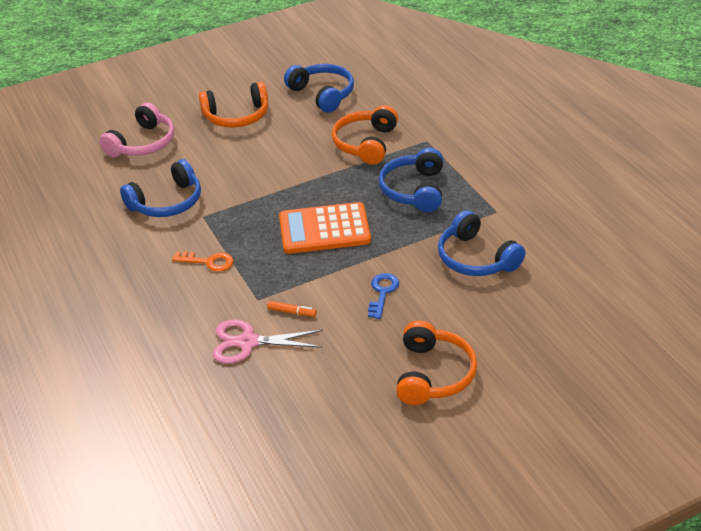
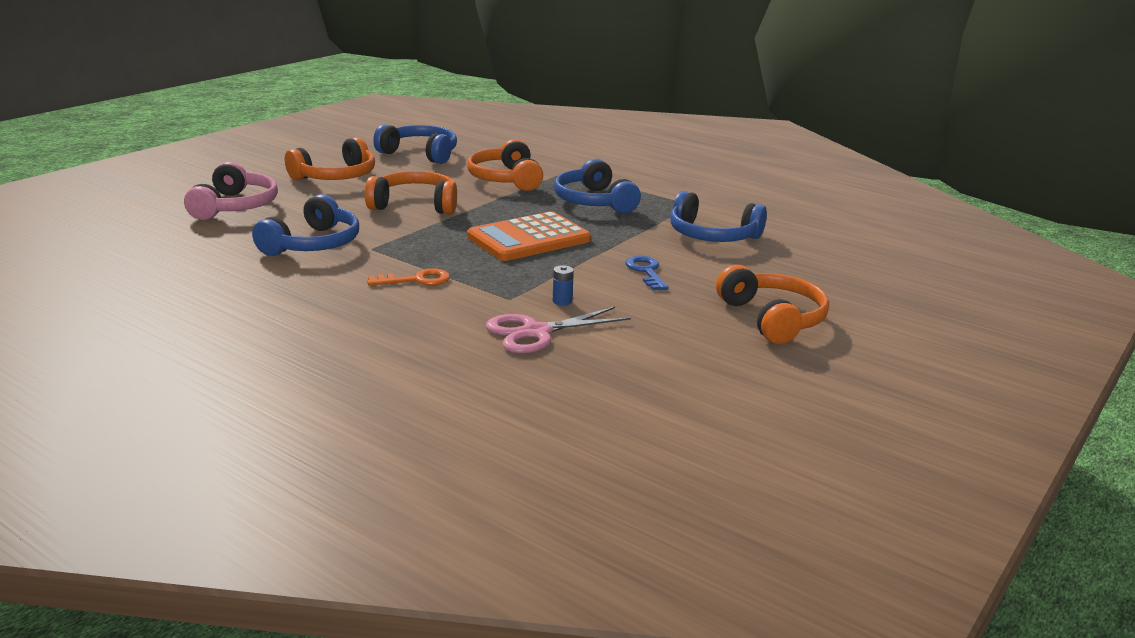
camera: 30 degrees left, 15 degrees down
(270, 167) = (415, 205): none -> orange headphones
(292, 312) = (562, 301): orange marker -> blue battery

